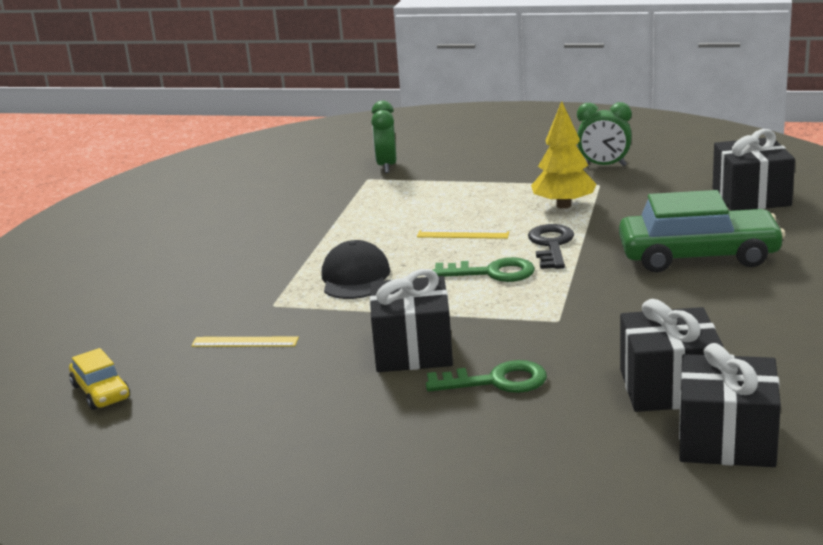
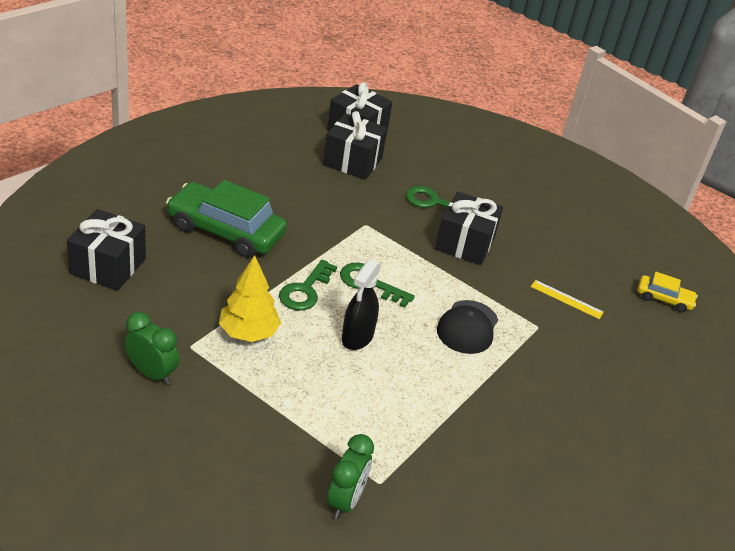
camera: 165 degrees left, 15 degrees up
(101, 392) = (664, 299): yellow car -> yellow car turned 120 degrees clockwise
(463, 234) = (357, 337): yellow ruler -> black spray bottle
(551, 245) = (305, 290): black key -> green key

